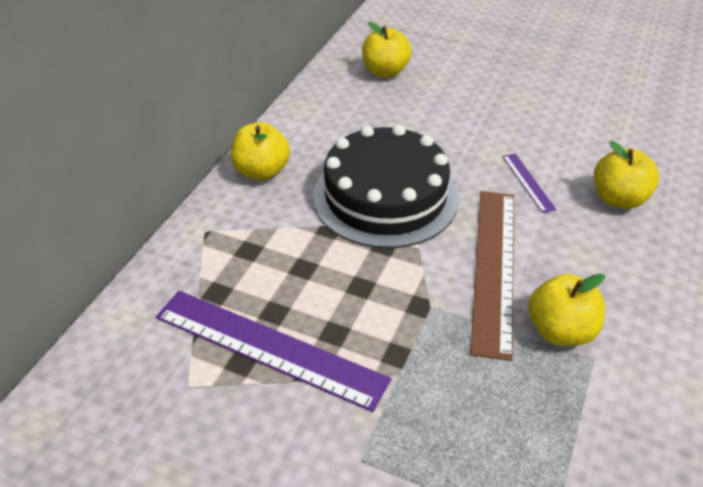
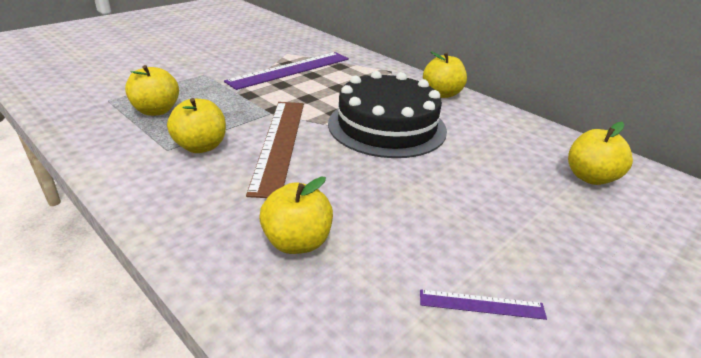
camera: 110 degrees right, 10 degrees down
(494, 267) = (279, 143): brown ruler -> brown ruler turned 60 degrees clockwise
(526, 437) = (156, 111): none -> yellow apple
(528, 182) = (361, 196): purple ruler -> purple ruler (481, 304)

